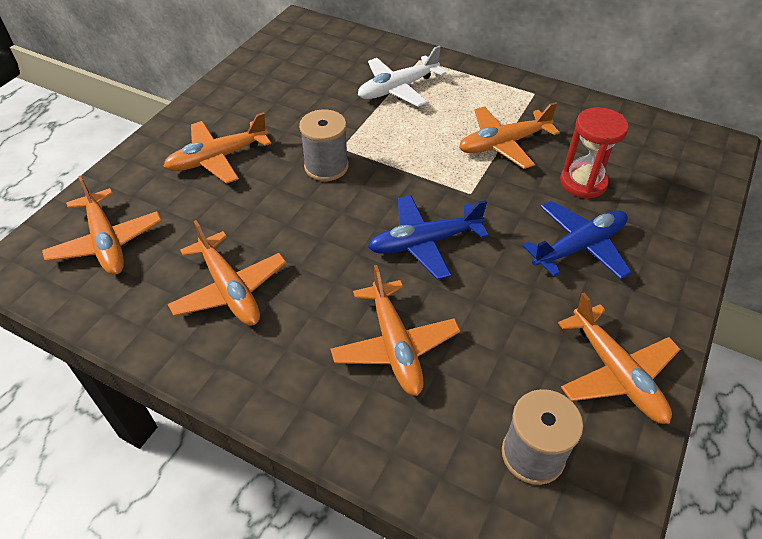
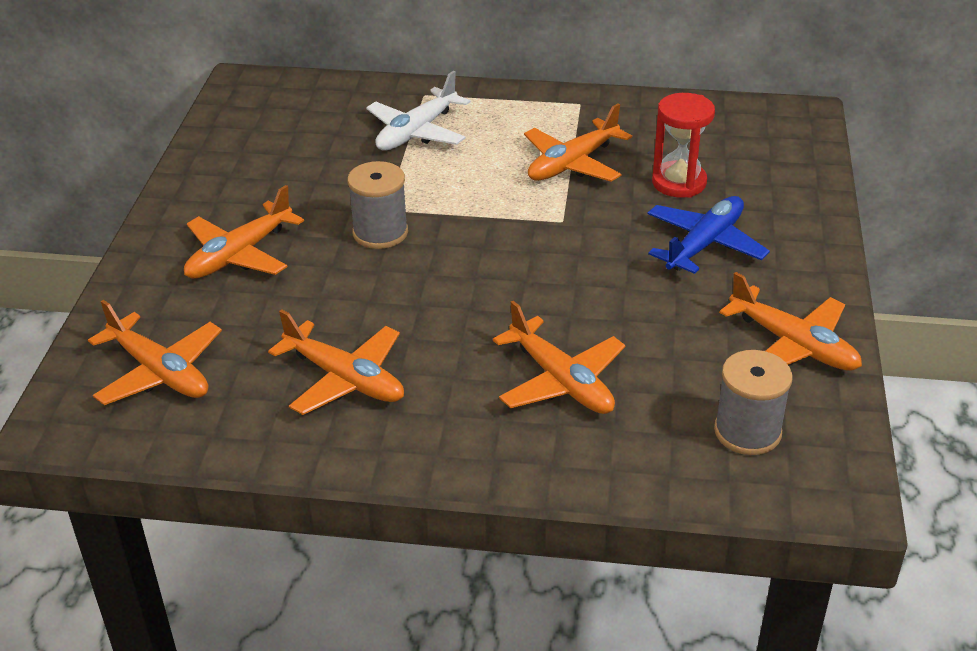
camera: 20 degrees left, 10 degrees down
(424, 242) = (538, 280): blue plane -> none

